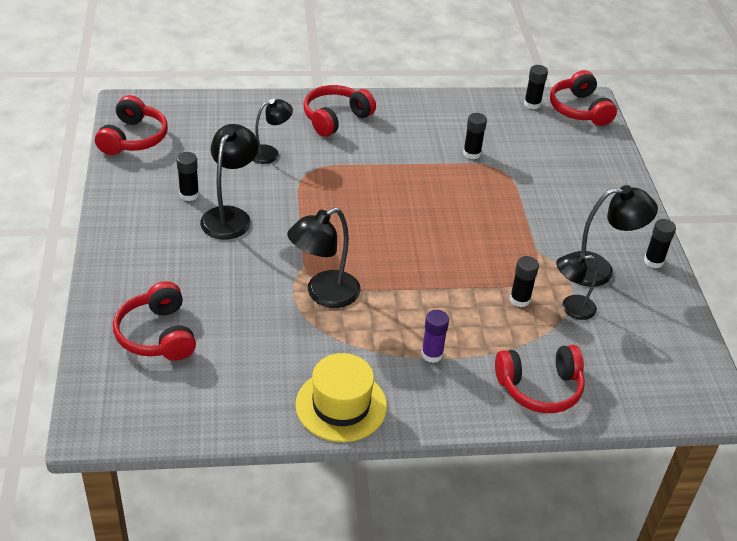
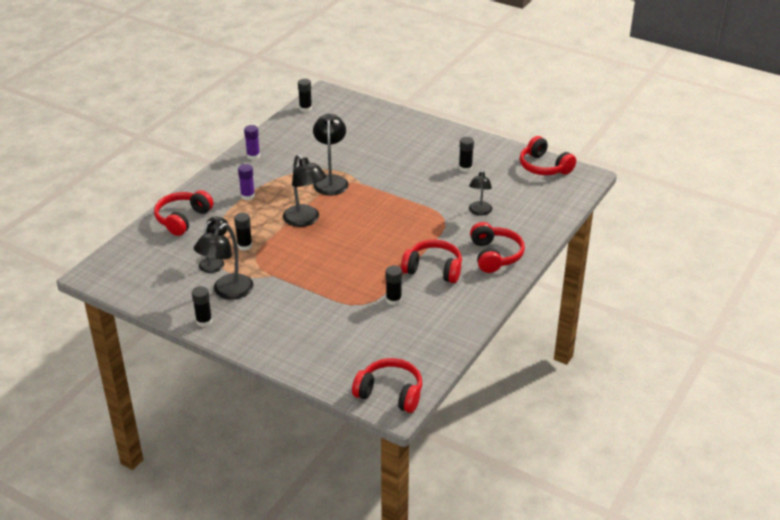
camera: 130 degrees right, 5 degrees down
(157, 335) = (361, 124): red headphones -> red headphones (433, 269)
(230, 216) = (430, 175): black lamp -> black lamp (305, 220)
(341, 405) = (253, 156): yellow hat -> purple glue stick
(532, 104) = (422, 368): black glue stick -> black glue stick (305, 108)

